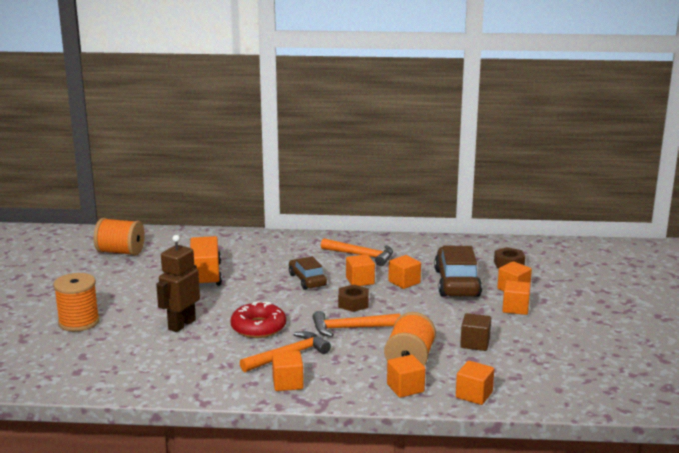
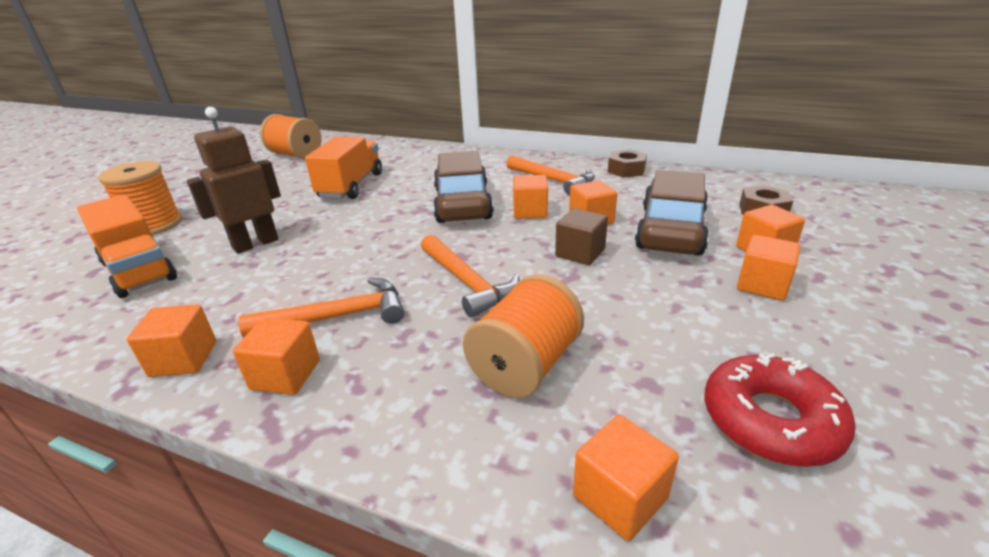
camera: 20 degrees right, 10 degrees up
(117, 351) = (138, 271): none -> orange truck
(258, 327) = (342, 262): red donut -> red donut (770, 420)
(307, 280) = (462, 203): brown car -> brown car, size x1.63
(350, 328) = (467, 282): orange hammer -> orange hammer turned 135 degrees counterclockwise
(353, 303) = (499, 242): brown nut -> brown nut (626, 170)
(405, 388) = (479, 437): orange cube -> orange cube (184, 359)
(475, 343) = (666, 347): brown cube -> brown cube (580, 253)

